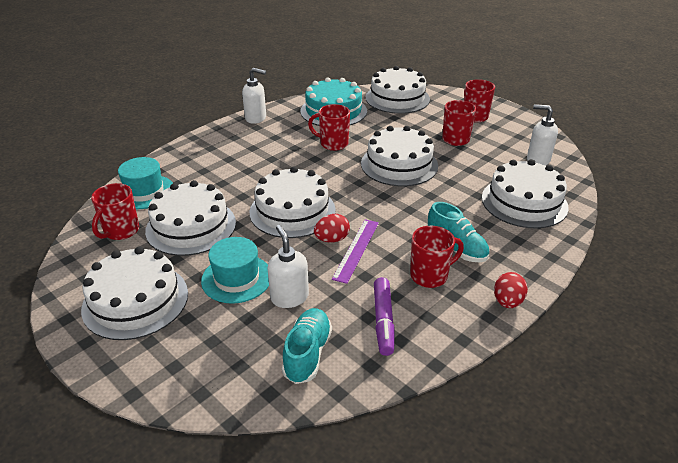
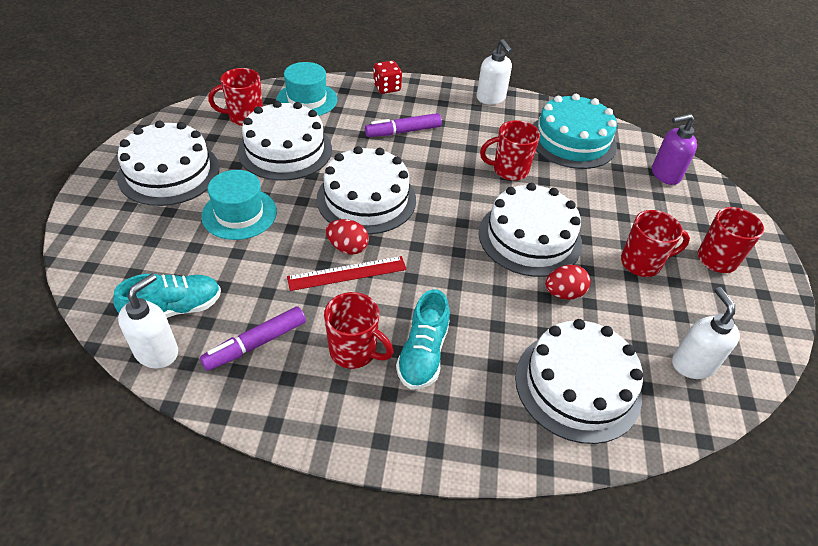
camera: 50 degrees right, 10 degrees up
(184, 151) = (387, 88): none -> red dice
(242, 166) = (403, 131): none -> purple marker
(289, 297) = (240, 260): white soap dispenser -> white soap dispenser (157, 352)
(333, 144) = (509, 170): red mug -> red mug turned 75 degrees counterclockwise
(356, 250) = (347, 273): purple ruler -> red ruler
(397, 98) = (665, 175): white cake -> purple soap dispenser
(507, 302) = (365, 442): red egg -> red egg (563, 293)

